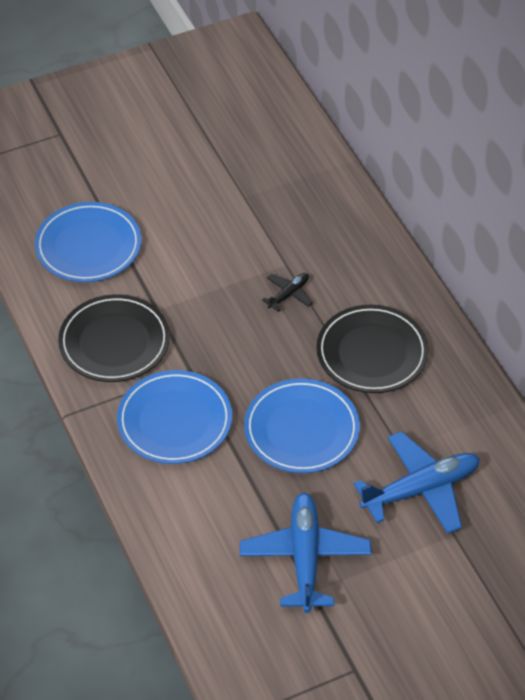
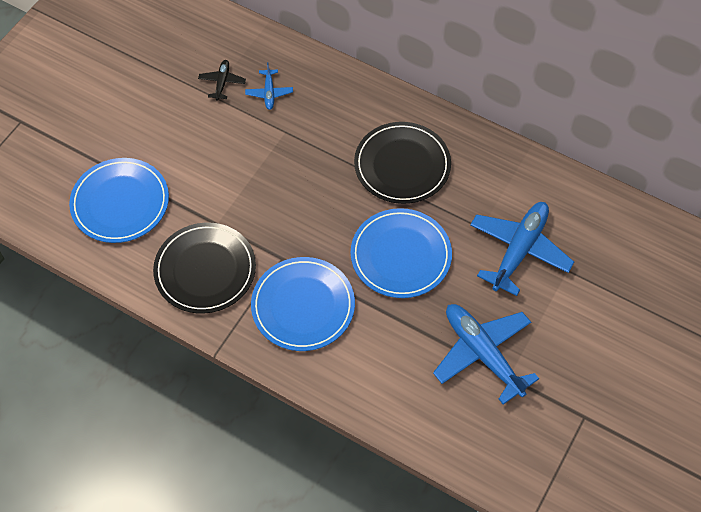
camera: 35 degrees left, 10 degrees up
(288, 294) = (306, 154): black plane -> black plane (222, 82)
(300, 223) = (269, 93): none -> blue plane

